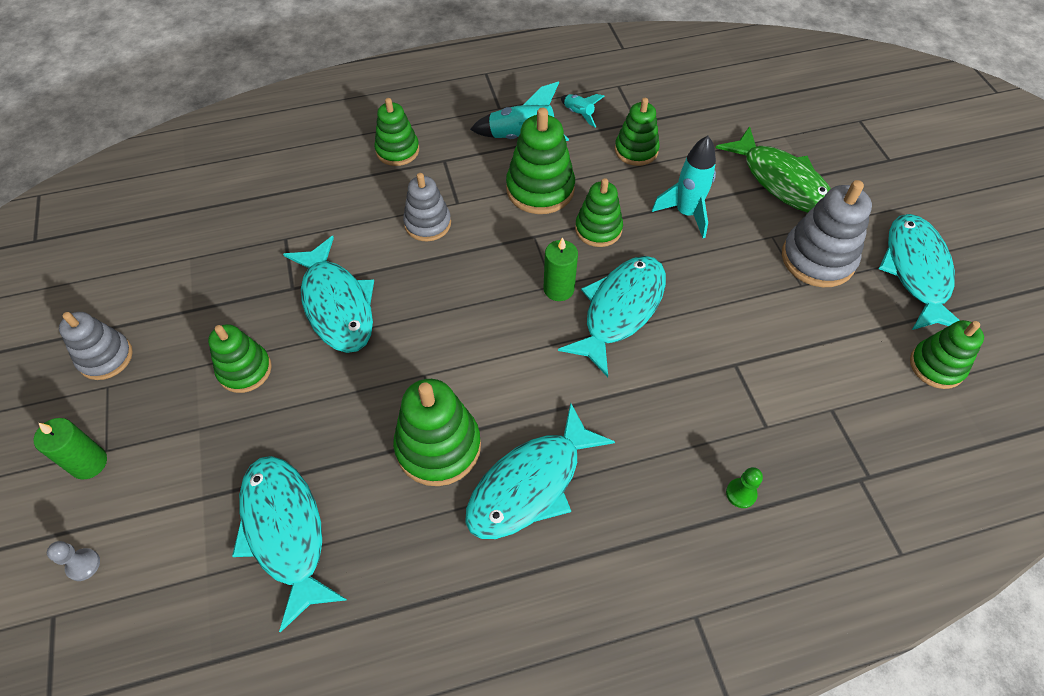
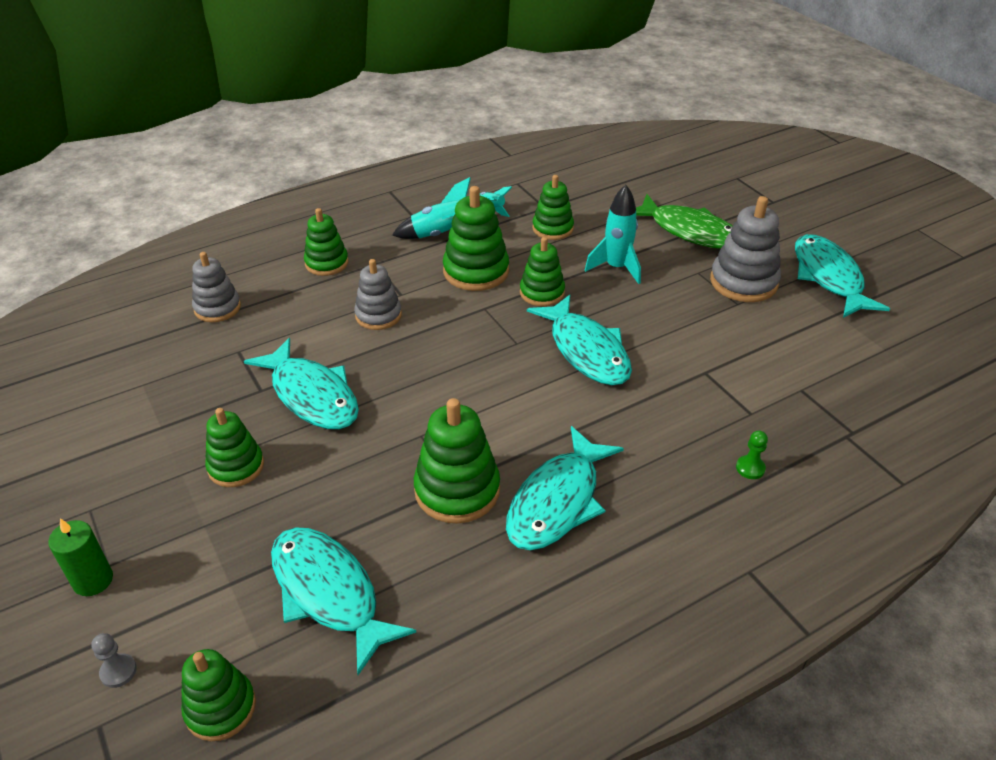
camera: 15 degrees left, 15 degrees down
(106, 357) = (79, 485): grey stacking toy -> grey stacking toy (217, 308)
(558, 289) = (523, 344): green candle -> none
(620, 310) = (586, 350): turquoise fish -> turquoise fish turned 135 degrees clockwise
(936, 366) = (873, 341): green stacking toy -> green stacking toy (220, 708)

